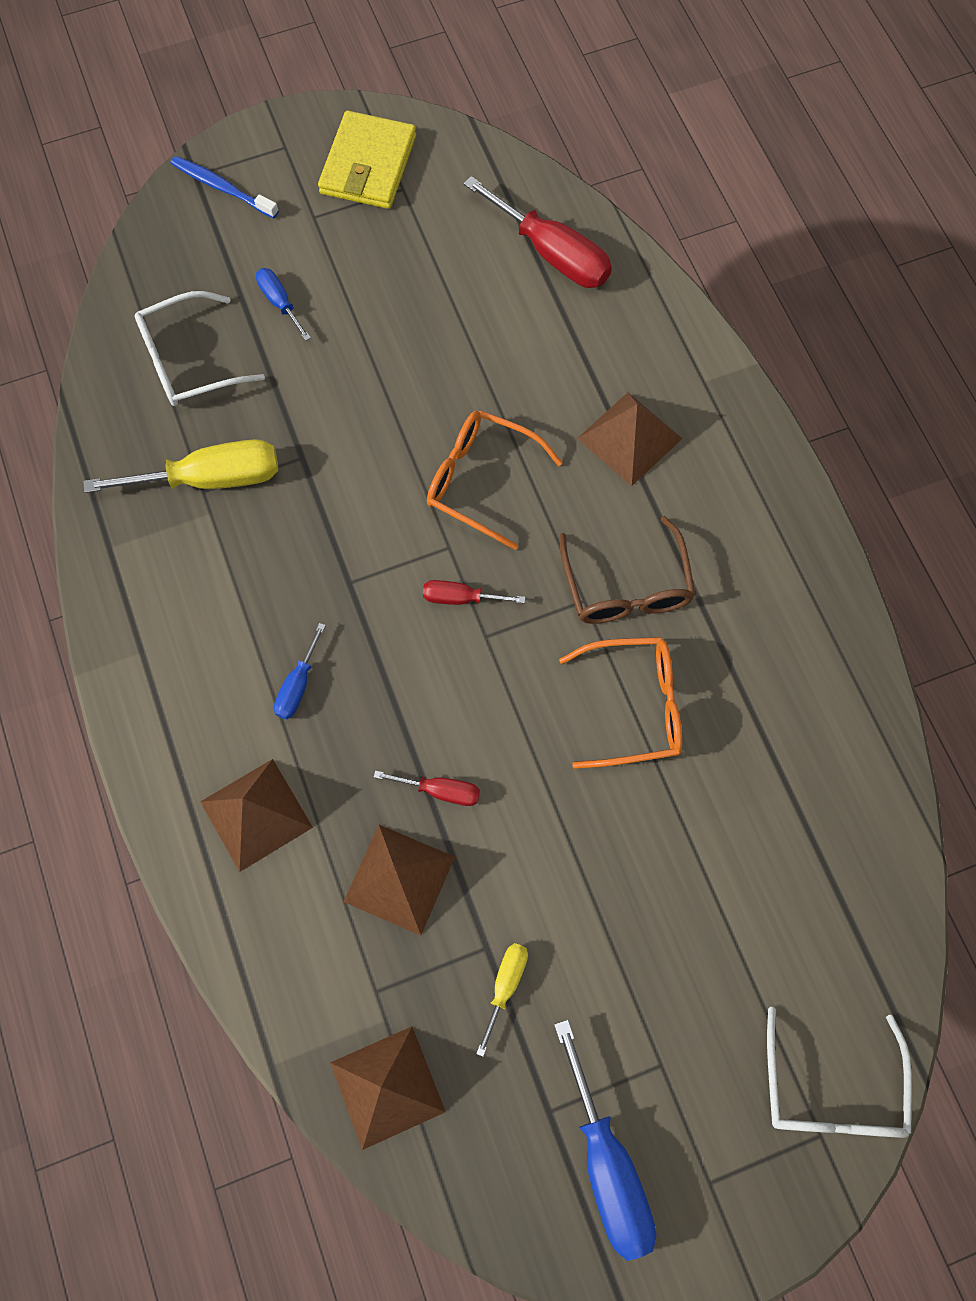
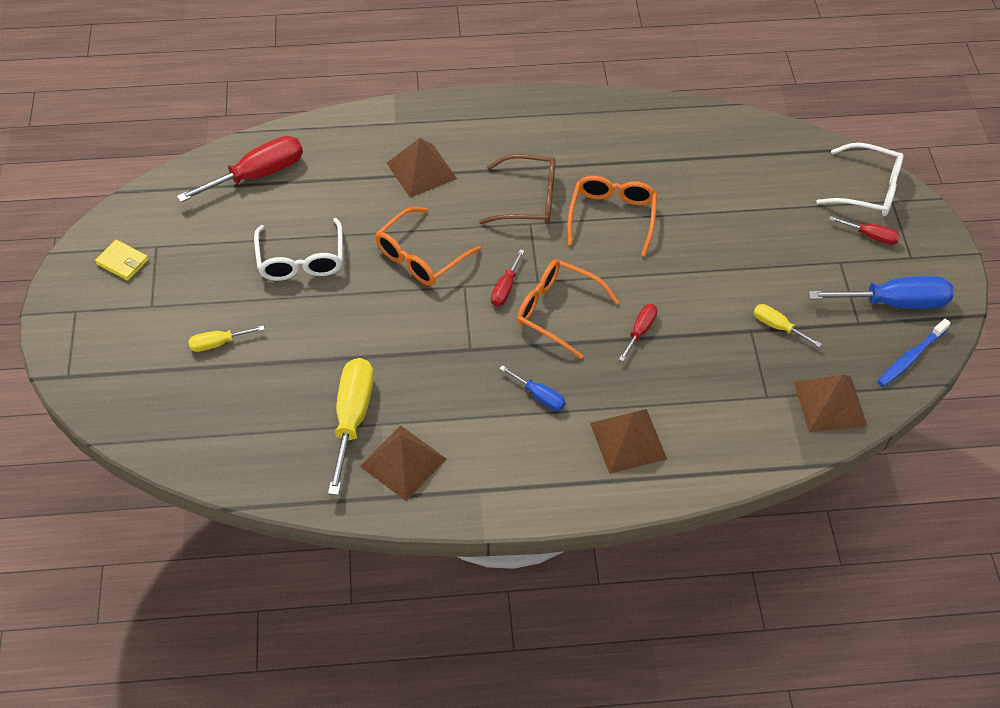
camera: 75 degrees left, 15 degrees down
(188, 361) = (242, 413): white glasses -> white glasses (301, 260)
(222, 188) = (91, 360): blue toothbrush -> blue toothbrush (910, 357)
(279, 302) = (218, 343): blue screwdriver -> yellow screwdriver
(368, 165) = (122, 262): yellow wallet -> yellow wallet, size x0.54
(399, 879) = (695, 367): brown pyramid -> brown pyramid (403, 462)
(442, 673) = (557, 311): none -> orange glasses
(731, 1108) = (871, 236): none -> red screwdriver

